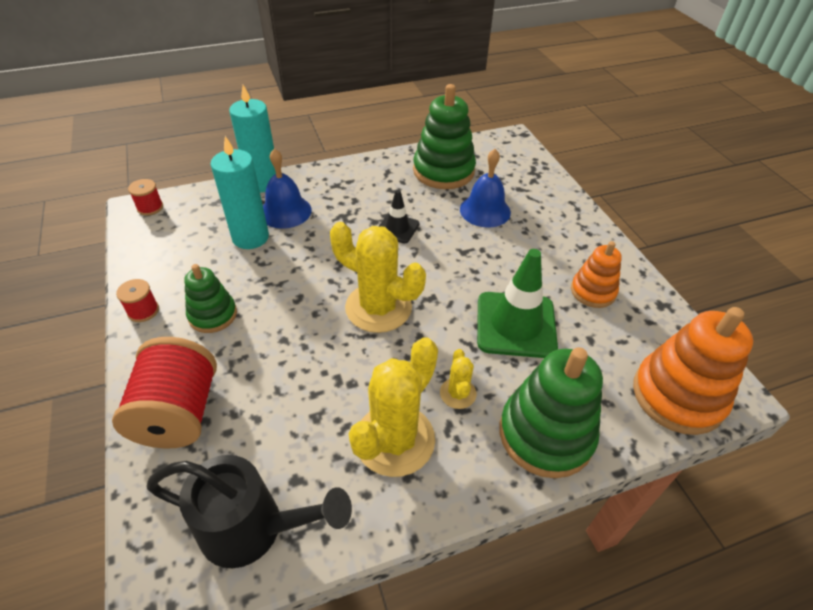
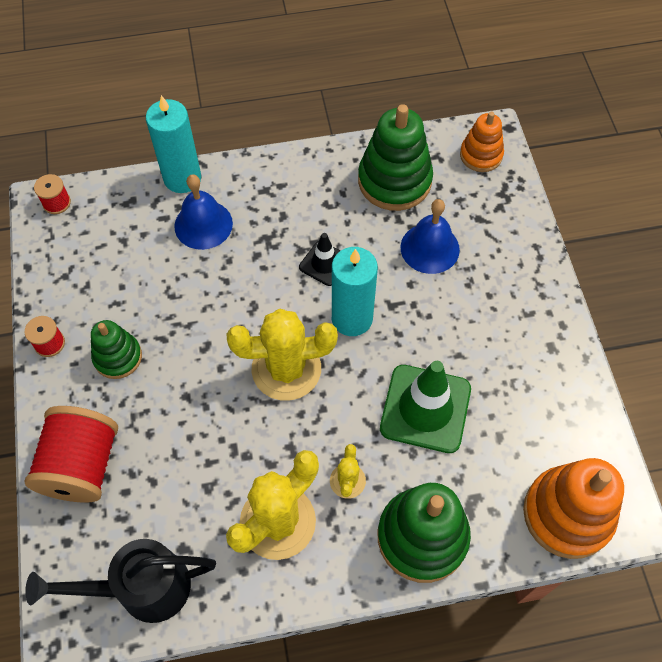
camera: 10 degrees right, 15 degrees up
(250, 237) = (162, 258): turquoise candle -> turquoise candle (352, 318)
(253, 528) = (142, 588): black watering can -> black watering can turned 150 degrees clockwise
(378, 307) = (286, 369): yellow cactus -> yellow cactus turned 45 degrees counterclockwise
(593, 291) = (521, 376): orange stacking toy -> orange stacking toy (481, 155)

